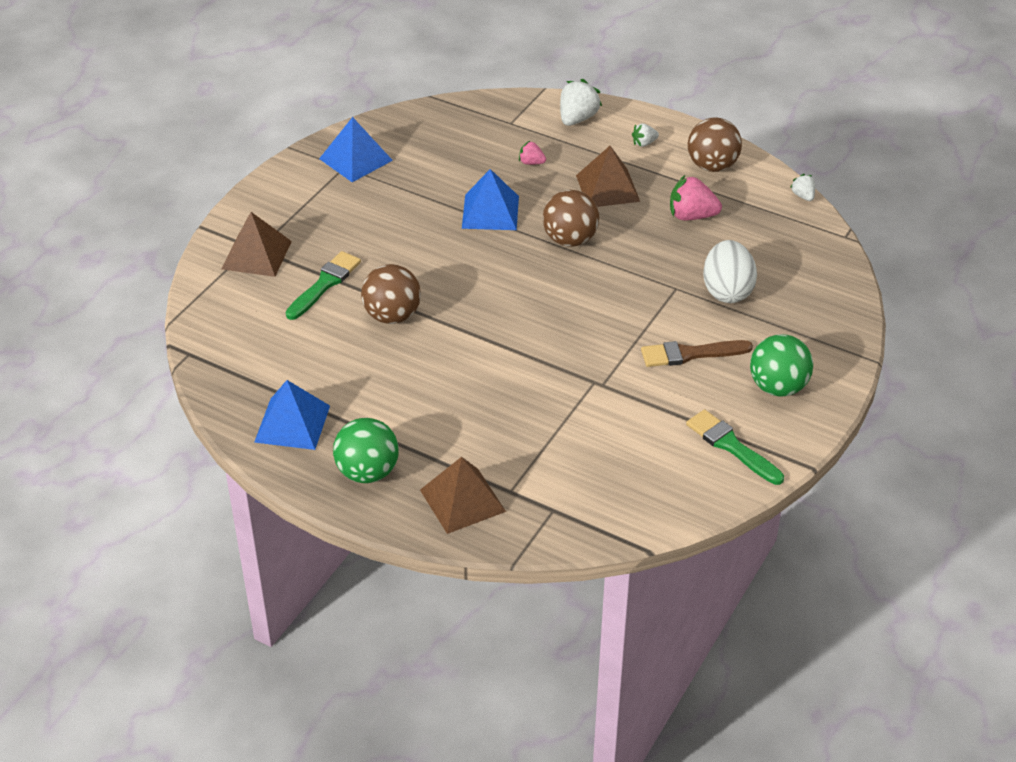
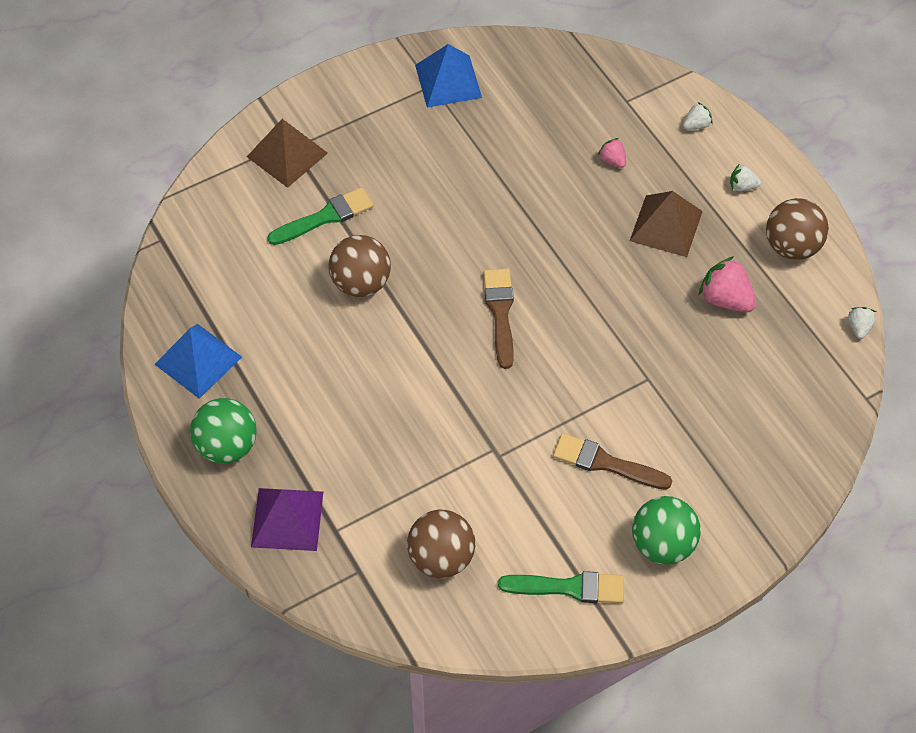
camera: 30 degrees right, 15 degrees up
(462, 500) = (287, 519): brown pyramid -> purple pyramid
(490, 212) = (532, 202): blue pyramid -> none
(525, 291) = (500, 313): none -> brown brush
(570, 240) = (585, 272): brown ball -> brown ball (441, 557)
(577, 119) = (696, 125): white strawberry -> white strawberry, size x0.55
(727, 291) = (695, 407): white egg -> none
(731, 446) = (569, 587): green brush -> green brush turned 105 degrees clockwise

